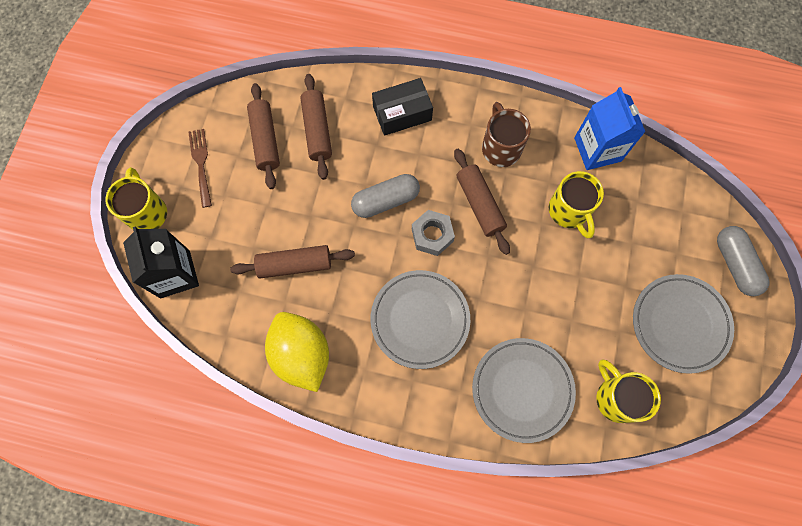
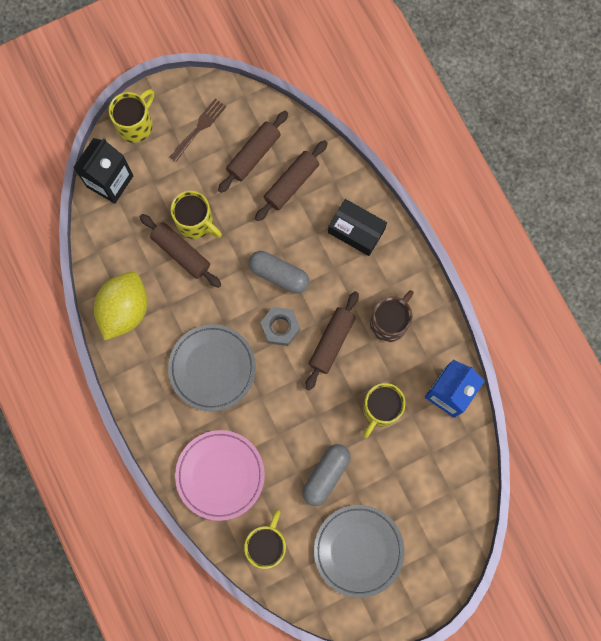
camera: 50 degrees right, 5 degrees up
(279, 231) = (196, 222): none -> yellow mug
(522, 390) = (220, 475): grey plate -> pink plate
(735, 264) = (439, 559): grey capsule -> grey capsule (326, 475)

